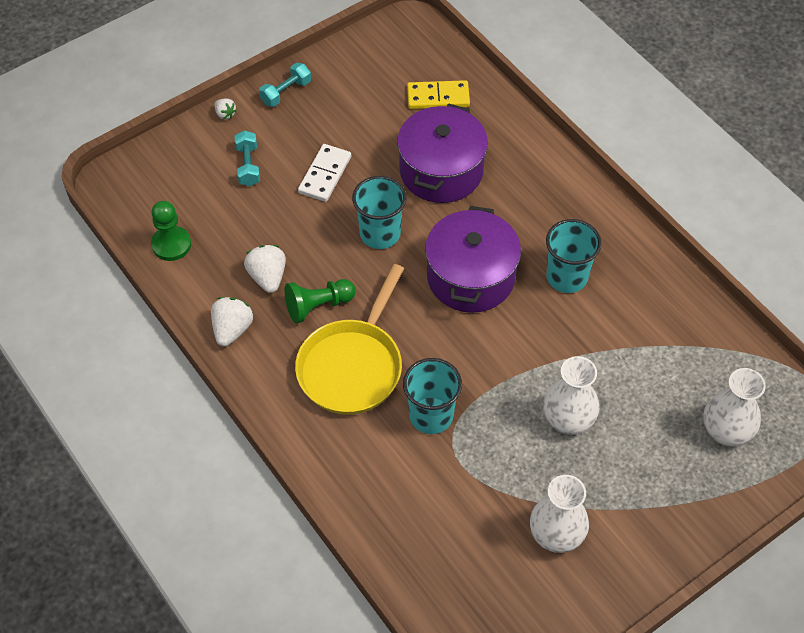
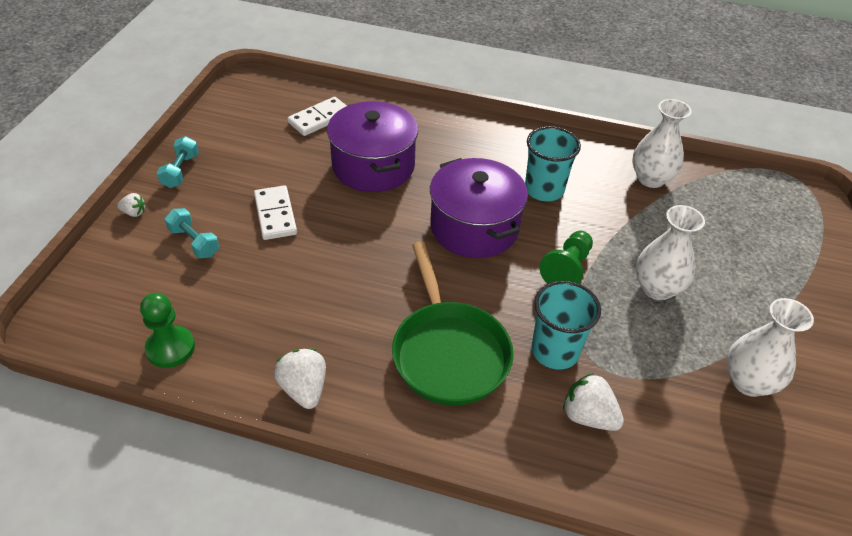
camera: 40 degrees left, 10 degrees down
(267, 277) = (297, 323): white strawberry -> white strawberry (588, 416)
(318, 306) = (368, 320): green pawn -> green pawn (567, 268)
(352, 366) = (449, 352): yellow pan -> green pan
(380, 234) = (368, 234): turquoise cup -> none
(438, 97) = (320, 119): yellow domino -> white domino
(725, 431) = (761, 231): white vase -> white vase (651, 179)

